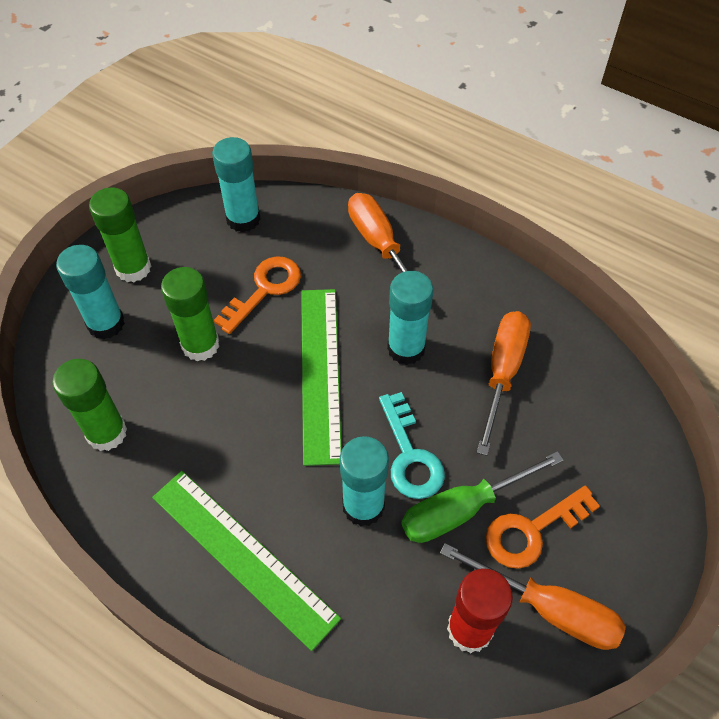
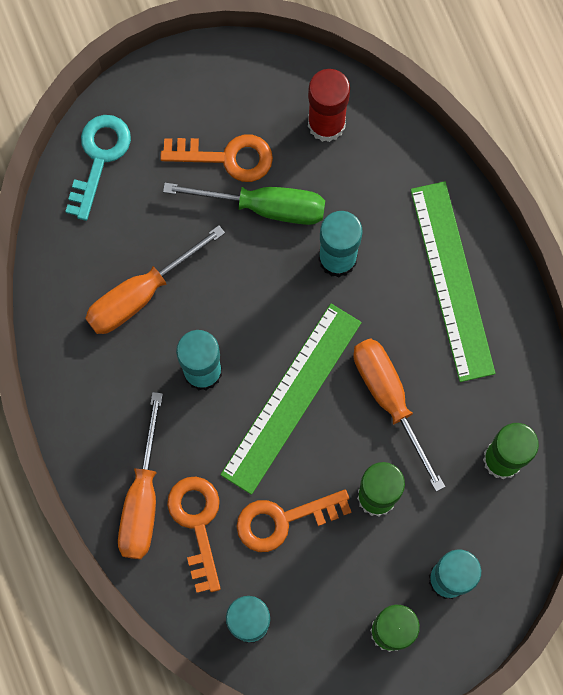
camera: 145 degrees left, 20 degrees up
(327, 252) = (197, 524): none -> orange key
(410, 455) = (272, 274): turquoise key -> turquoise key (99, 158)
(549, 609) = (261, 100): orange screwdriver -> orange screwdriver (389, 399)

